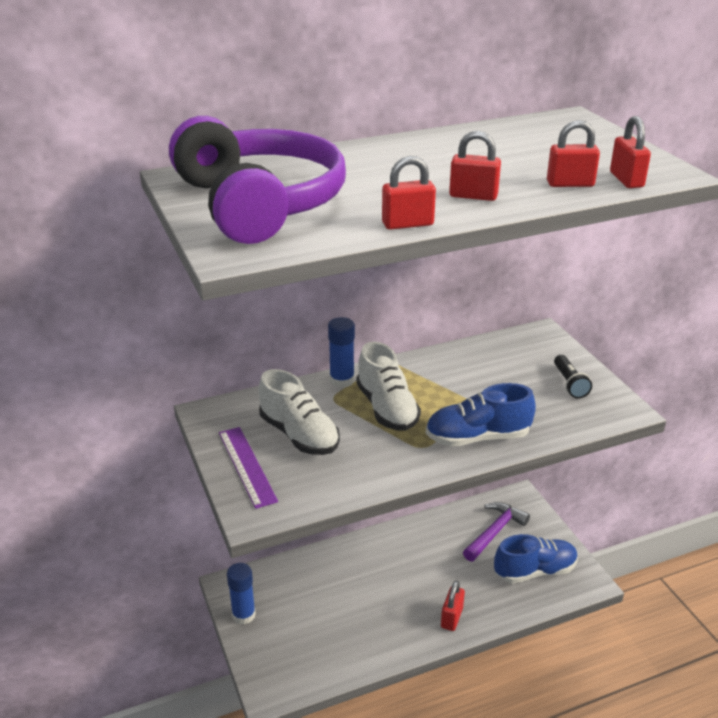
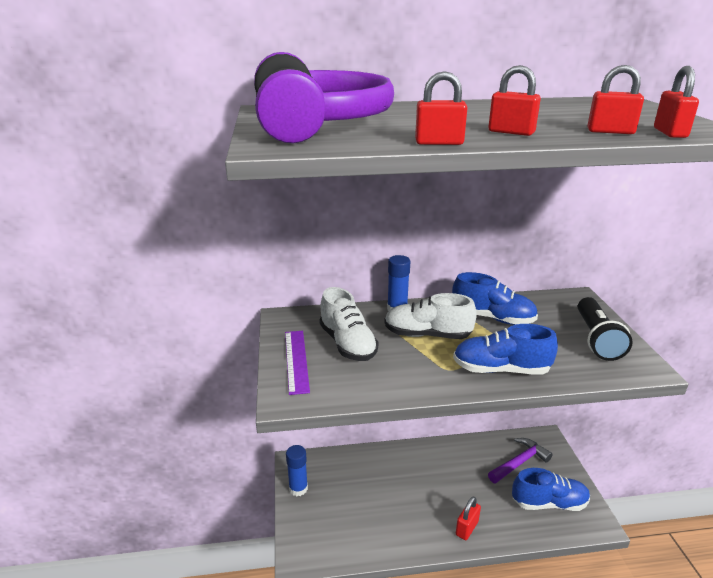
camera: 15 degrees right, 5 degrees down
(387, 408) = (427, 335): white shoe -> white shoe turned 105 degrees clockwise
(454, 375) = (492, 318): none -> blue shoe
(569, 384) = (596, 339): black flashlight -> black flashlight, size x1.66

